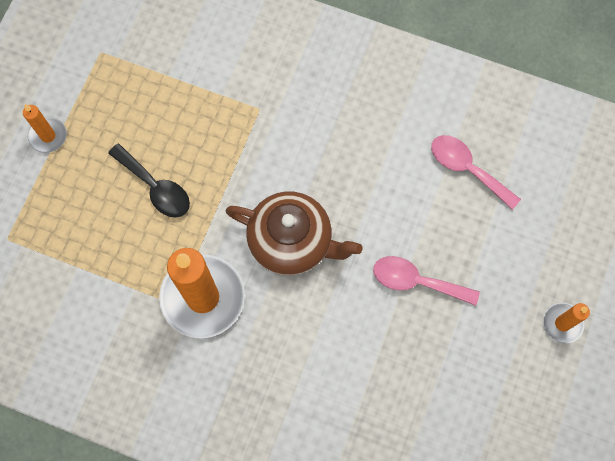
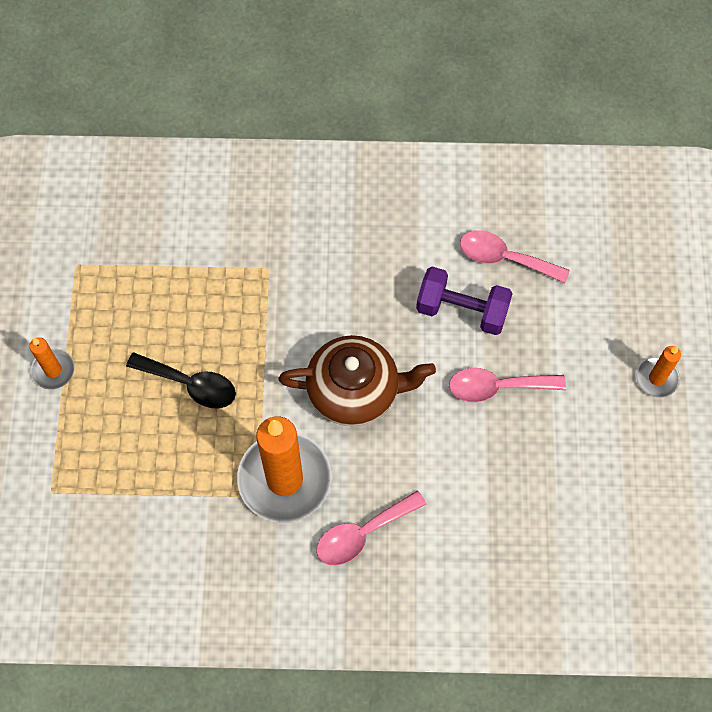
camera: 20 degrees left, 5 degrees down
(250, 369) = (362, 533): none -> pink spoon
(412, 202) = (462, 310): none -> purple dumbbell

